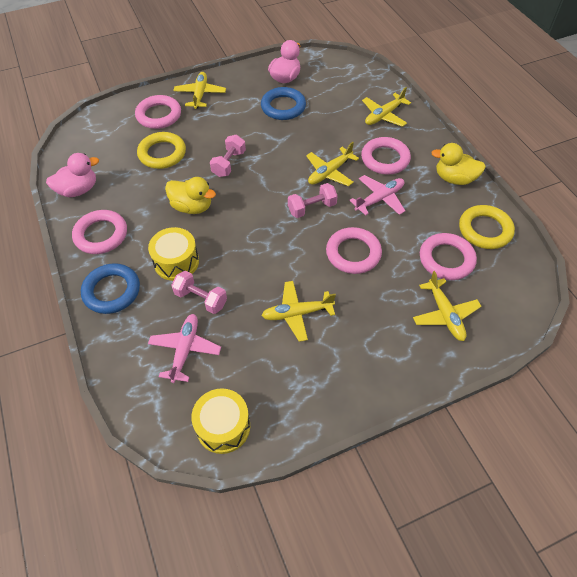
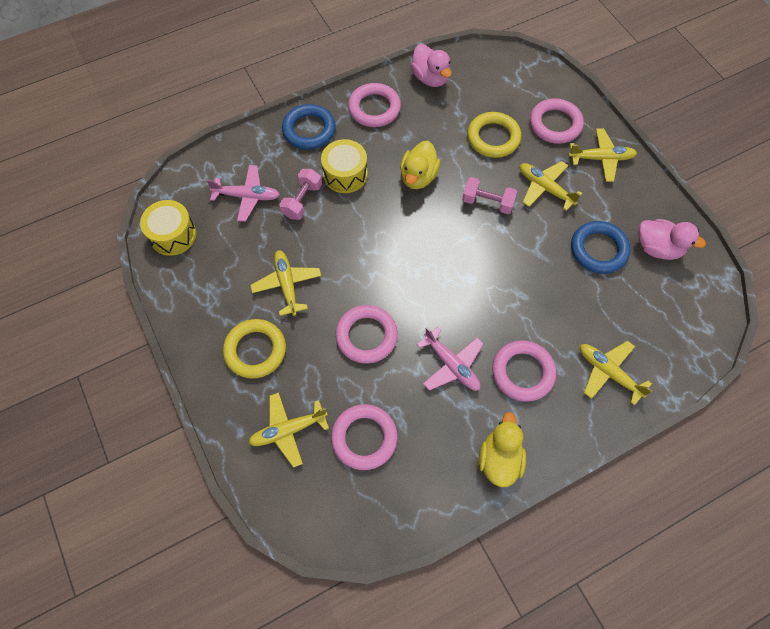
camera: 85 degrees right, 10 degrees up
(312, 208) = (429, 291): pink dumbbell -> none
(329, 172) = (488, 308): yellow plane -> yellow plane (545, 188)
(485, 230) = (414, 489): yellow ring -> yellow ring (255, 350)

